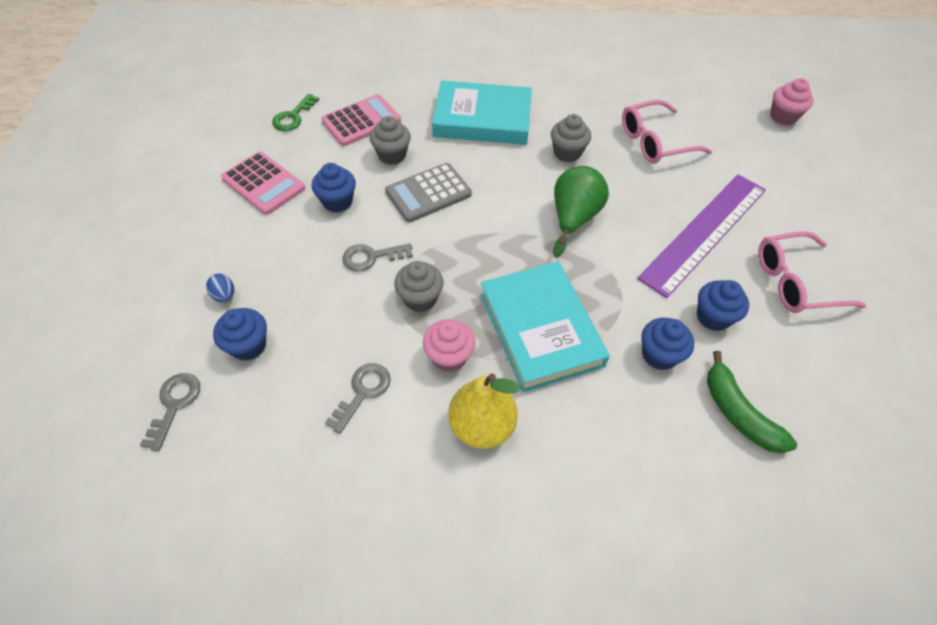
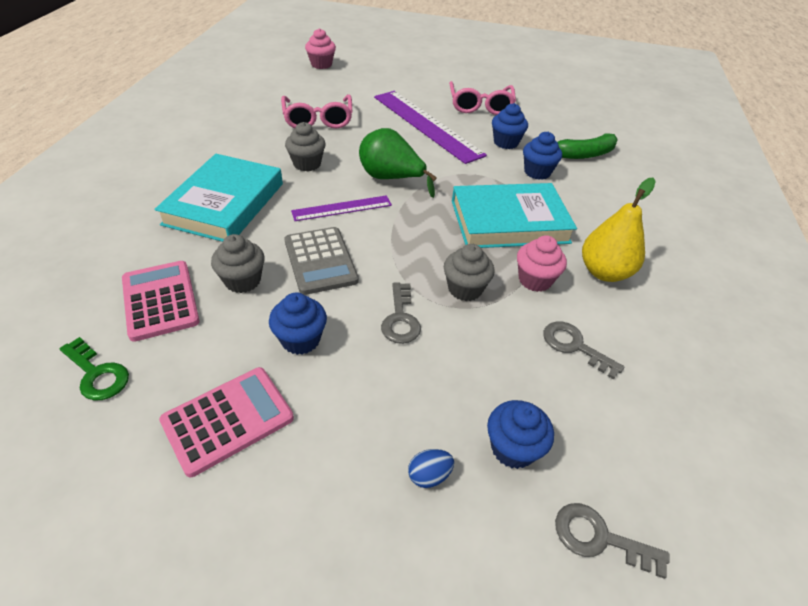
camera: 80 degrees left, 10 degrees down
(506, 192) = (342, 208): none -> purple ruler

